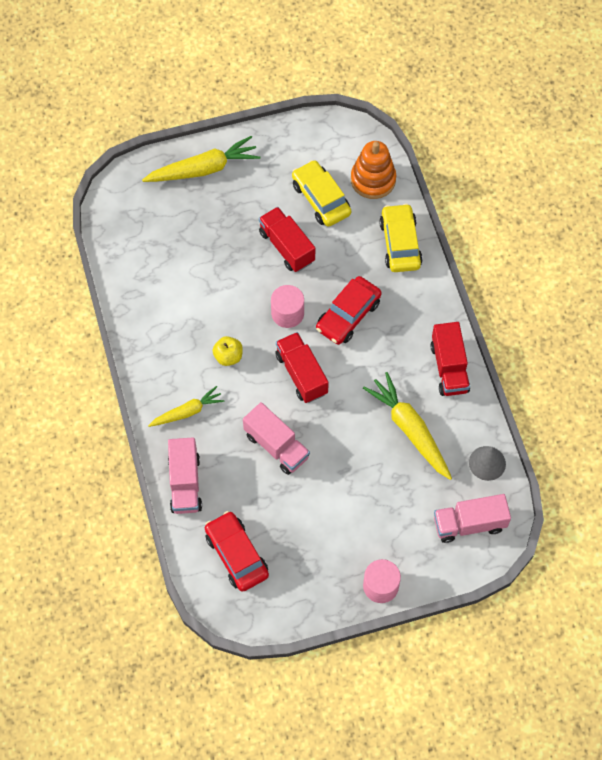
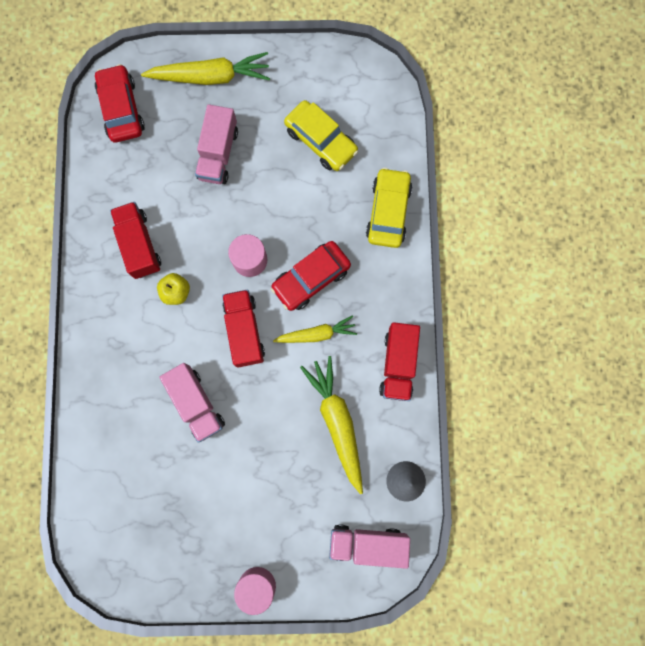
camera: 15 degrees right, 15 degrees up
(185, 483) = (93, 419): pink truck -> pink truck (218, 154)
(187, 412) = (118, 342): yellow carrot -> yellow carrot (316, 334)
(236, 555) = (122, 511): red car -> red car (121, 109)
(286, 247) = (270, 185): red truck -> red truck (139, 245)
(321, 199) = (321, 141): yellow car -> yellow car turned 150 degrees clockwise
(373, 180) = (381, 133): orange stacking toy -> none

